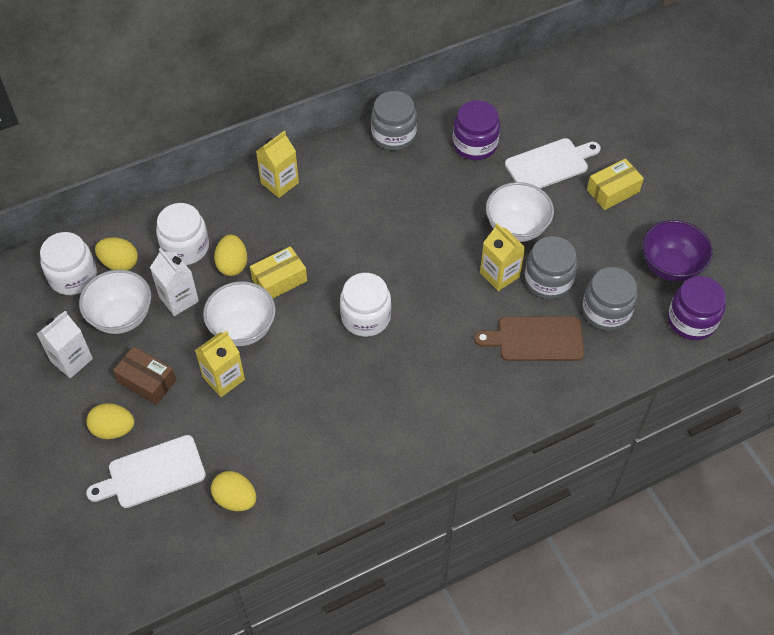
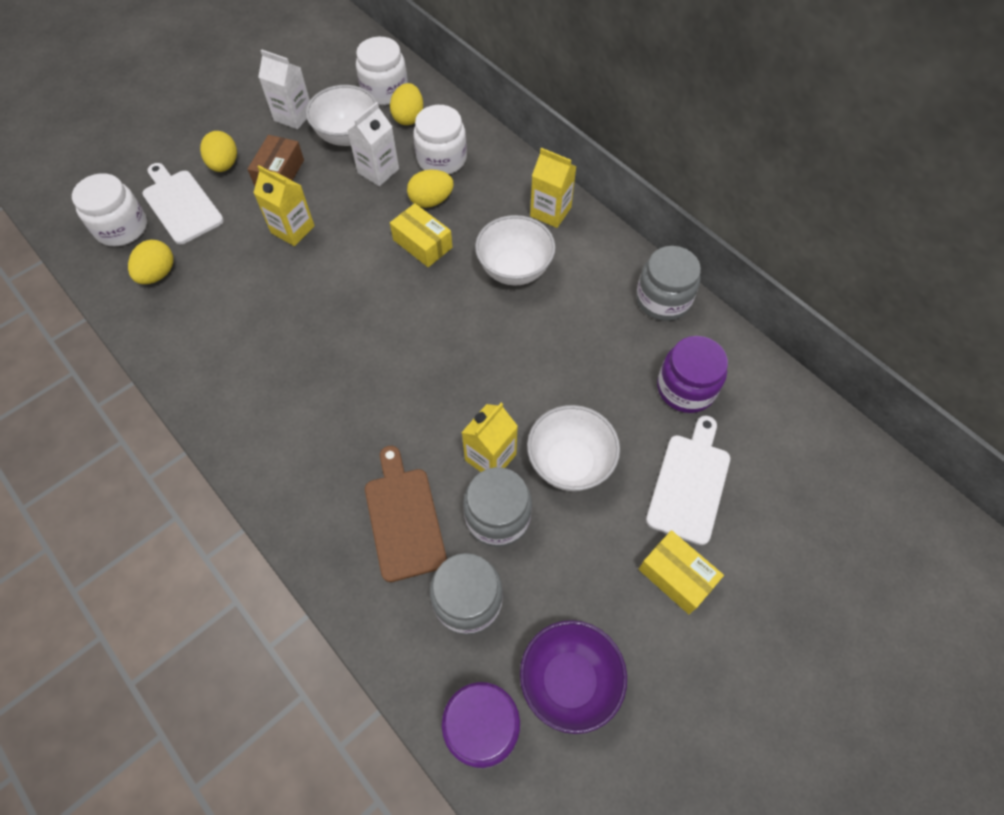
camera: 75 degrees right, 5 degrees up
(242, 329) = (354, 229): white bowl -> white bowl (514, 269)
(366, 317) = (394, 331): white jar -> white jar (122, 227)
(549, 164) = (689, 484): white cutting board -> white cutting board turned 120 degrees counterclockwise

